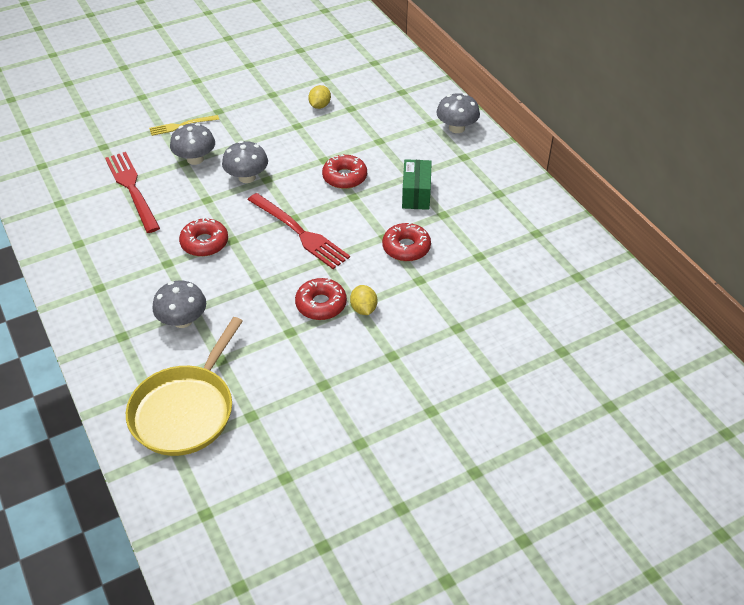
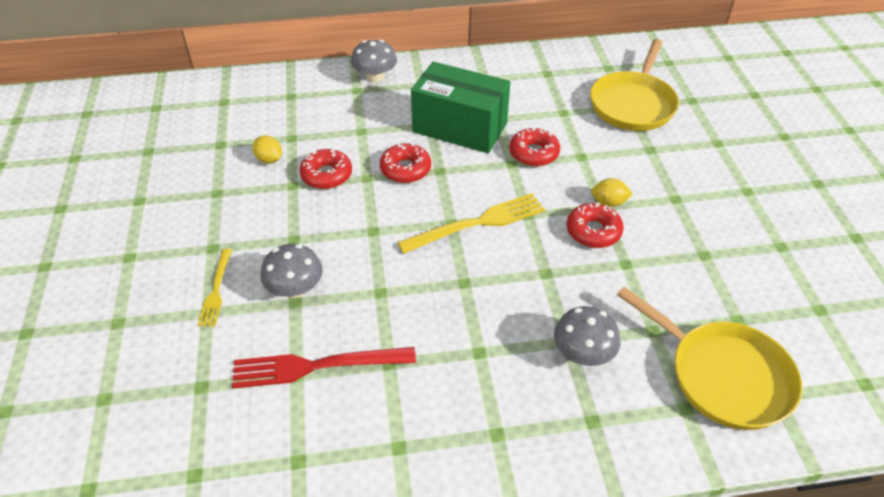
camera: 70 degrees left, 0 degrees up
(204, 243) = (458, 309): red donut -> red donut (326, 175)
(247, 177) = (360, 247): grey mushroom -> none
(300, 233) = (478, 223): red fork -> yellow fork
(416, 194) = (460, 128): green box -> green box, size x1.80
(525, 304) = (633, 104): none -> yellow pan

